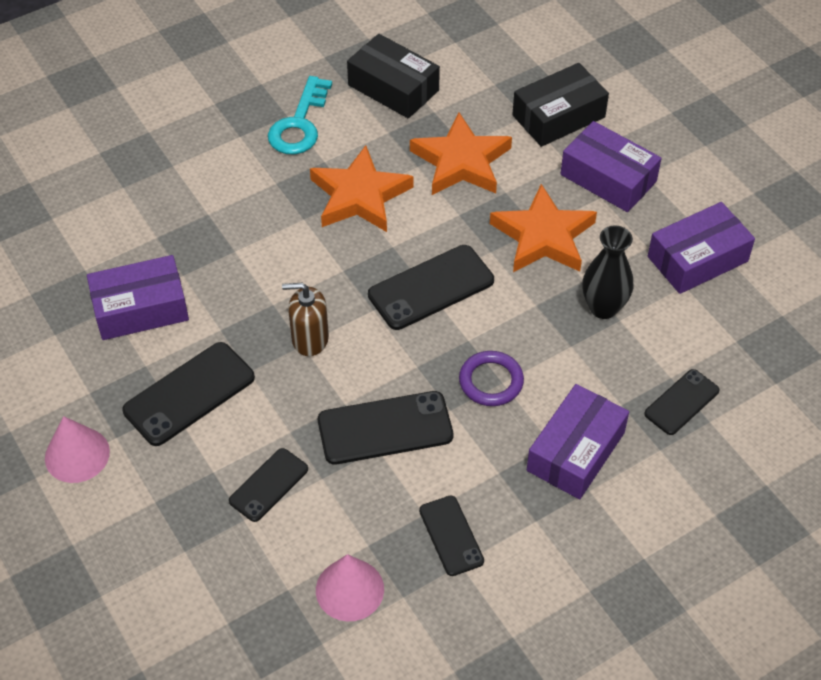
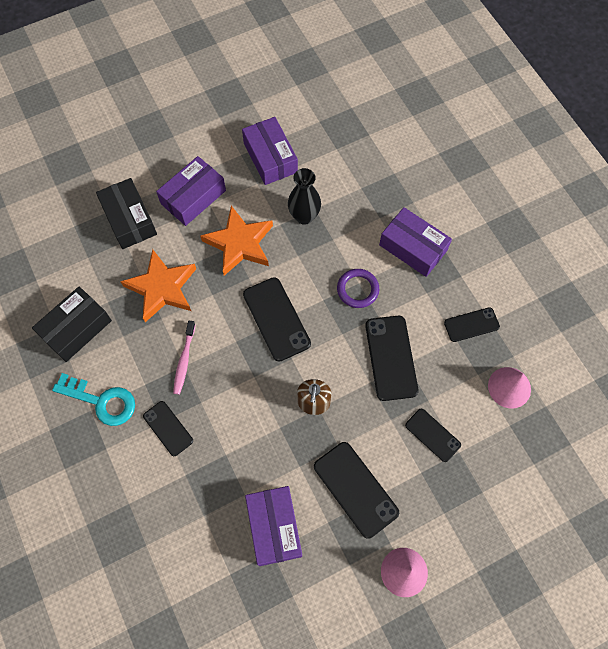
camera: 85 degrees left, 15 degrees up
(359, 196) = (184, 360): orange star -> pink toothbrush
(681, 402) = (380, 185): black phone -> black phone (168, 428)

